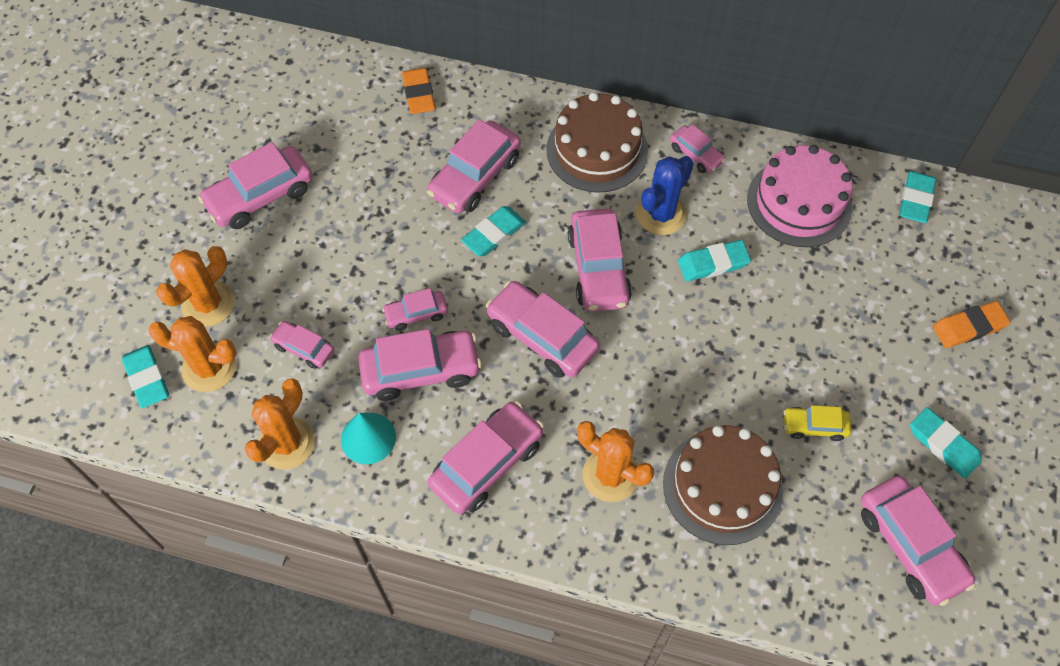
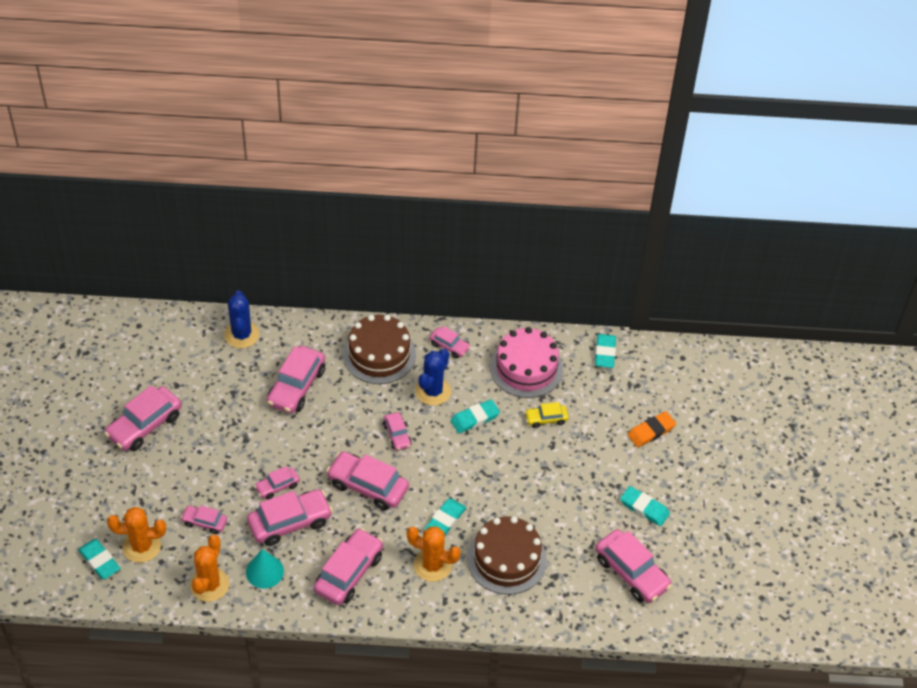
camera: 15 degrees left, 10 degrees down
(208, 304) = (128, 505): orange cactus -> none
(419, 94) = (241, 335): orange eraser -> blue cactus
(494, 234) = (319, 424): turquoise eraser -> turquoise eraser (445, 520)
(598, 269) = (397, 435): pink car -> pink car, size x0.54
(814, 426) = (560, 511): yellow car -> yellow car (546, 419)

